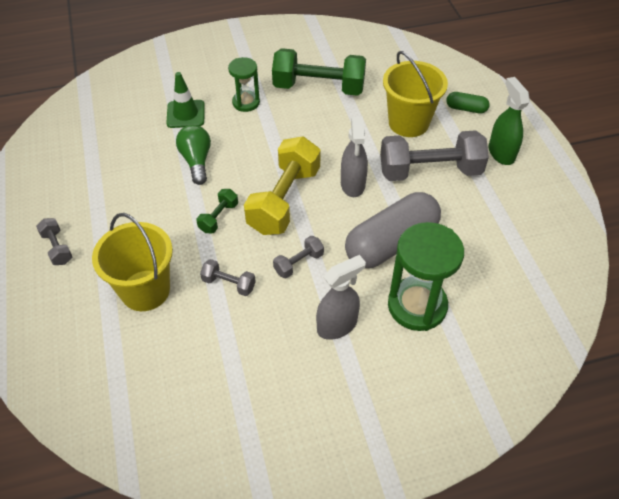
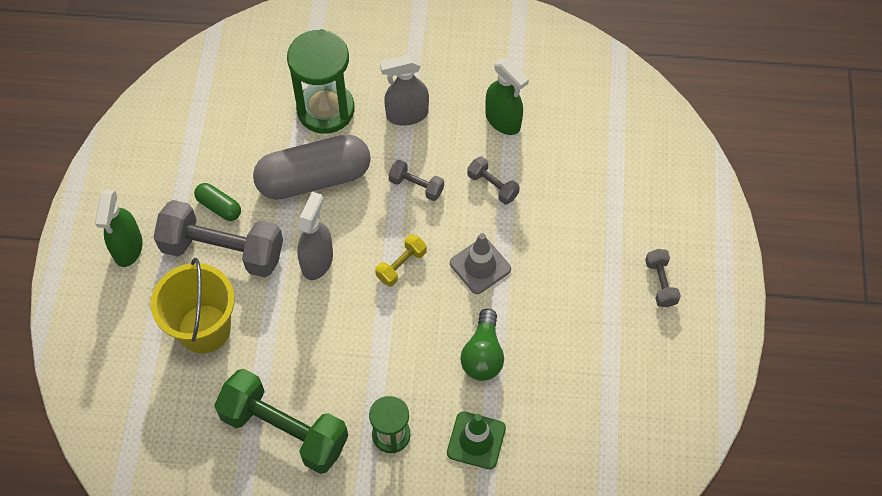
camera: 160 degrees left, 10 degrees up
(145, 290) = (576, 205): yellow bucket -> none
(218, 217) = (480, 266): green dumbbell -> grey traffic cone
(238, 350) = (503, 120): none -> green spray bottle
(284, 200) = (401, 265): yellow dumbbell -> yellow dumbbell, size x0.46
(298, 263) = (416, 186): grey dumbbell -> grey dumbbell turned 45 degrees clockwise
(466, 109) = (120, 327): green capsule -> green capsule (219, 207)

